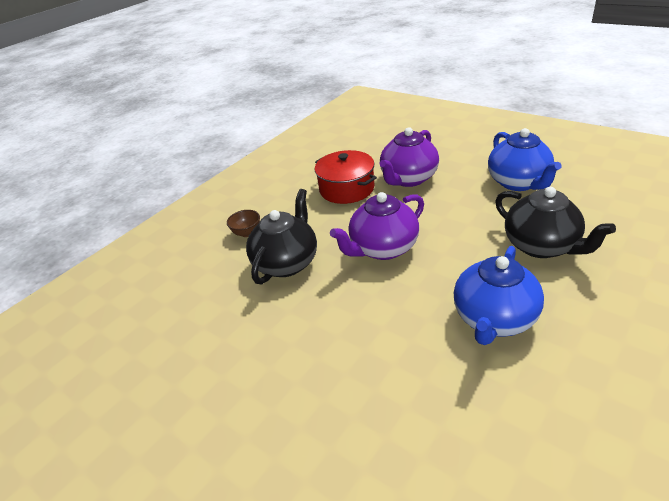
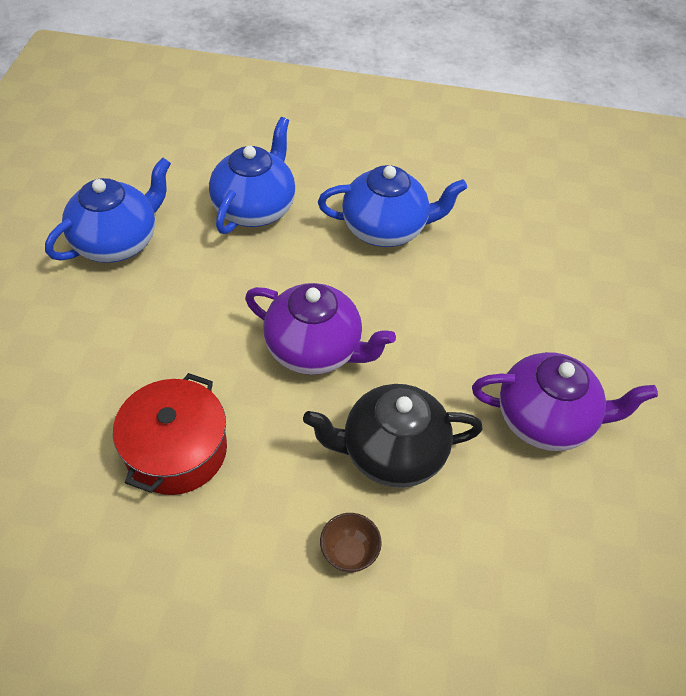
camera: 125 degrees left, 15 degrees up
(408, 179) = (128, 370): purple teapot -> purple teapot (546, 420)
(541, 246) = (255, 208): black teapot -> blue teapot

